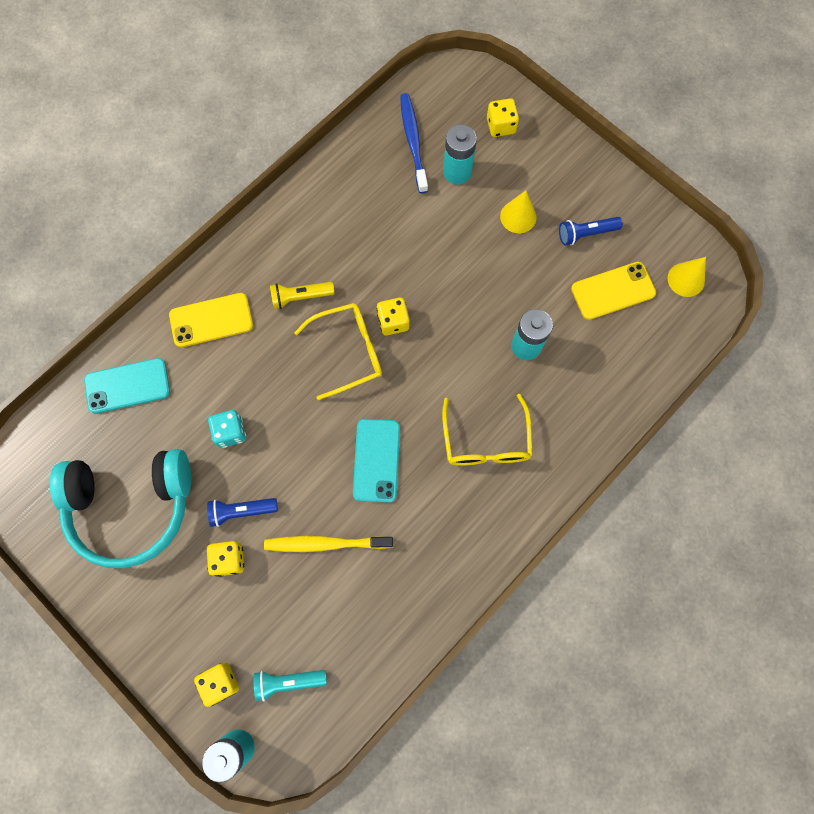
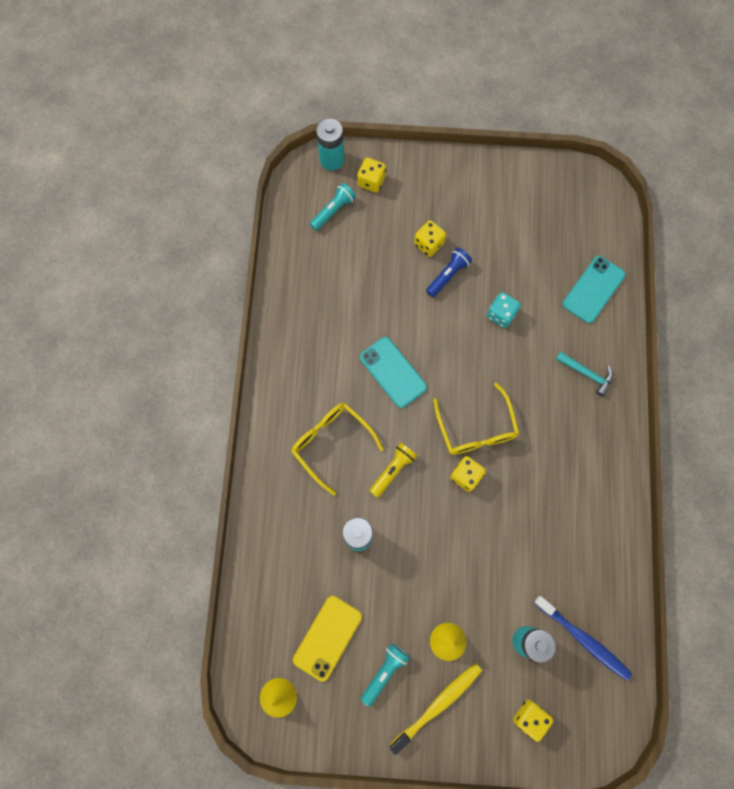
camera: 140 degrees right, 0 degrees up
(131, 506) = (515, 226): turquoise headphones -> none
(211, 320) = (586, 374): yellow phone -> turquoise hammer
(300, 297) = (545, 439): yellow flashlight -> yellow flashlight (392, 470)
(325, 543) = (379, 298): yellow toothbrush -> yellow toothbrush (438, 705)
(349, 351) = (476, 429): yellow glasses -> yellow glasses turned 45 degrees counterclockwise
(586, 234) = (384, 672): blue flashlight -> turquoise flashlight

